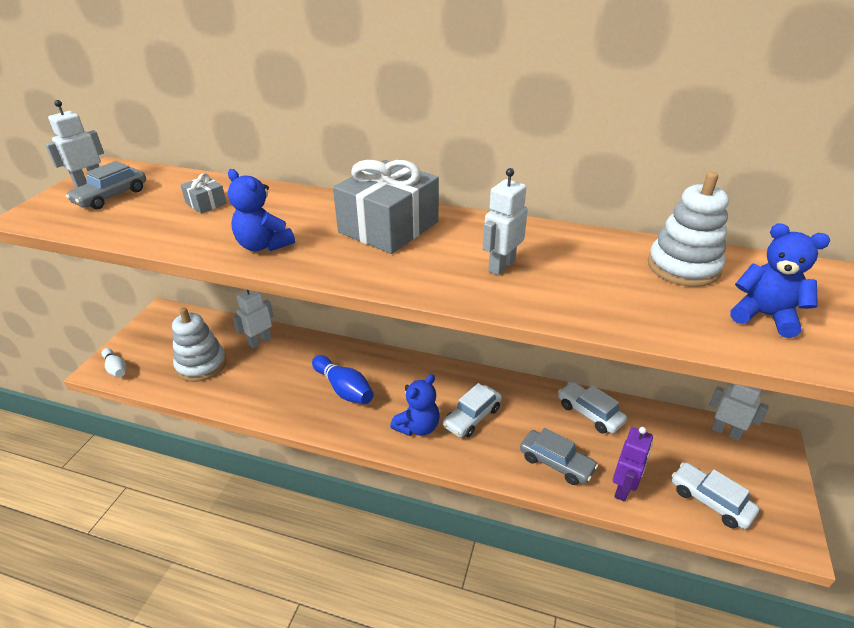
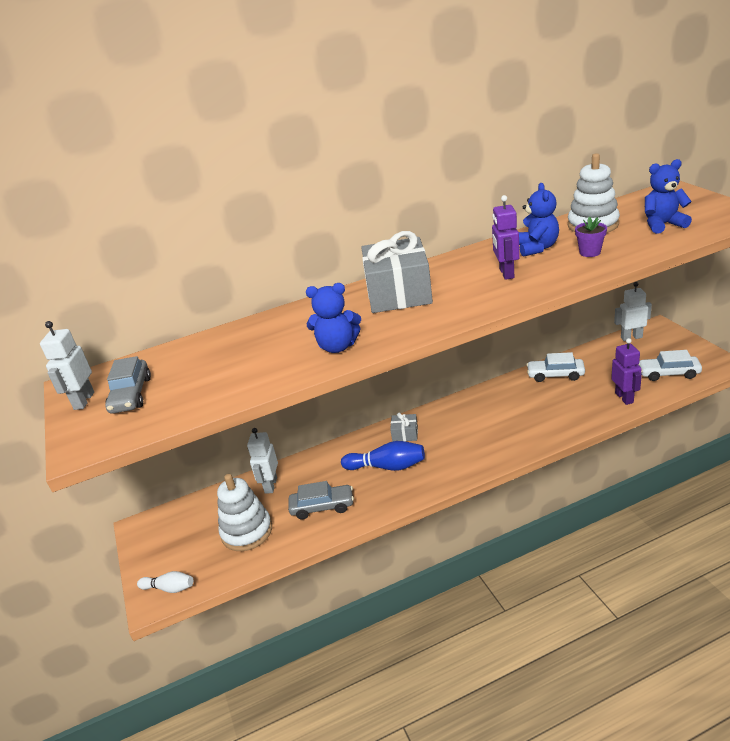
camera: 35 degrees left, 5 degrees down
(206, 203) = (230, 353): grey gift -> grey gift (405, 434)
(417, 427) = (470, 451): blue teddy bear -> blue teddy bear (537, 248)
(472, 417) = (494, 423): white car -> none
(501, 266) = (506, 273): white robot -> purple robot
(556, 463) = (575, 411): grey car -> grey car (322, 507)
(619, 296) = (590, 252): none -> purple flower pot

